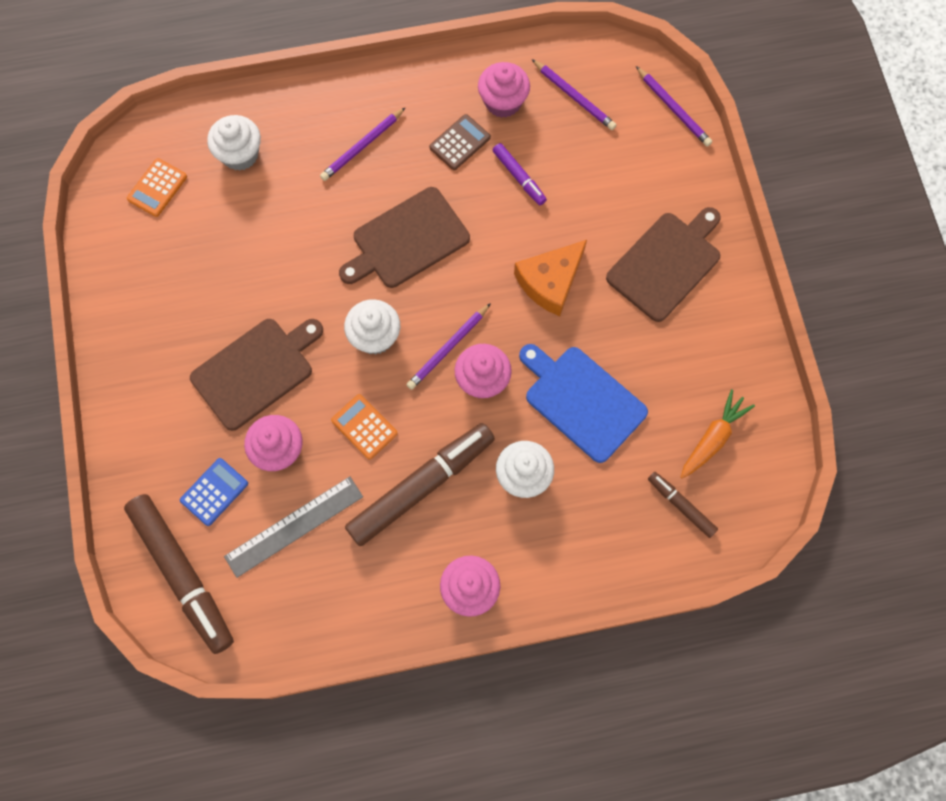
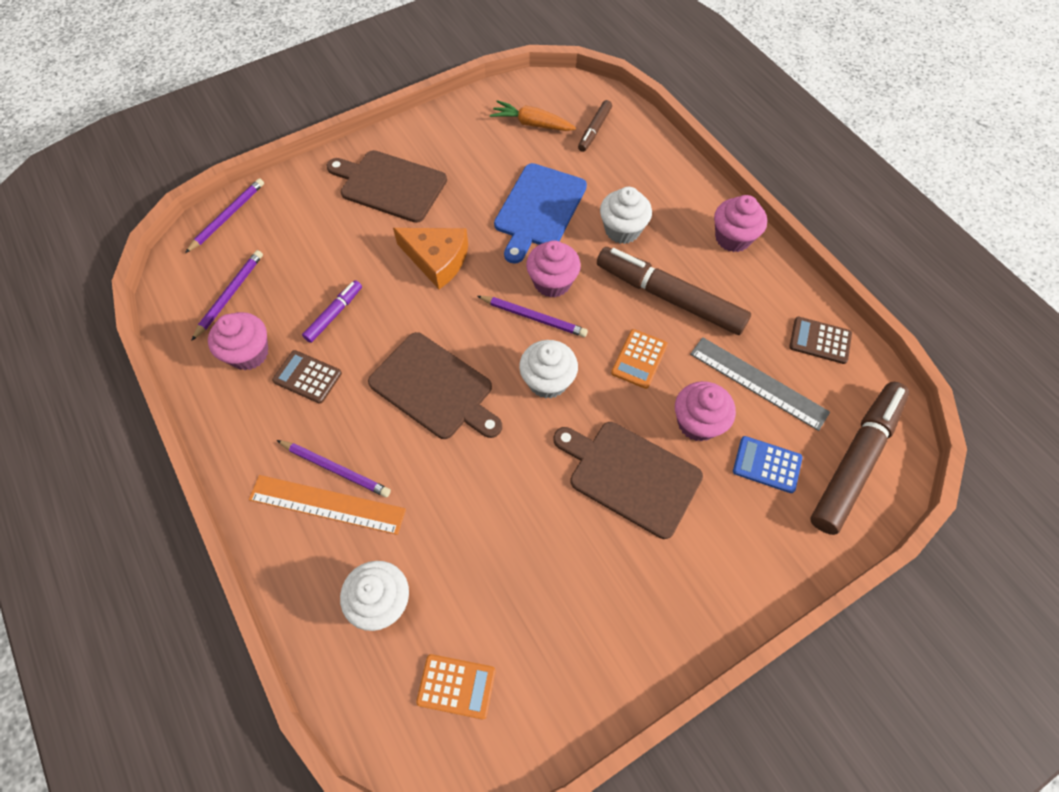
camera: 110 degrees left, 10 degrees down
(313, 613) = (820, 340): none -> brown calculator
(334, 134) = (327, 504): none -> orange ruler

